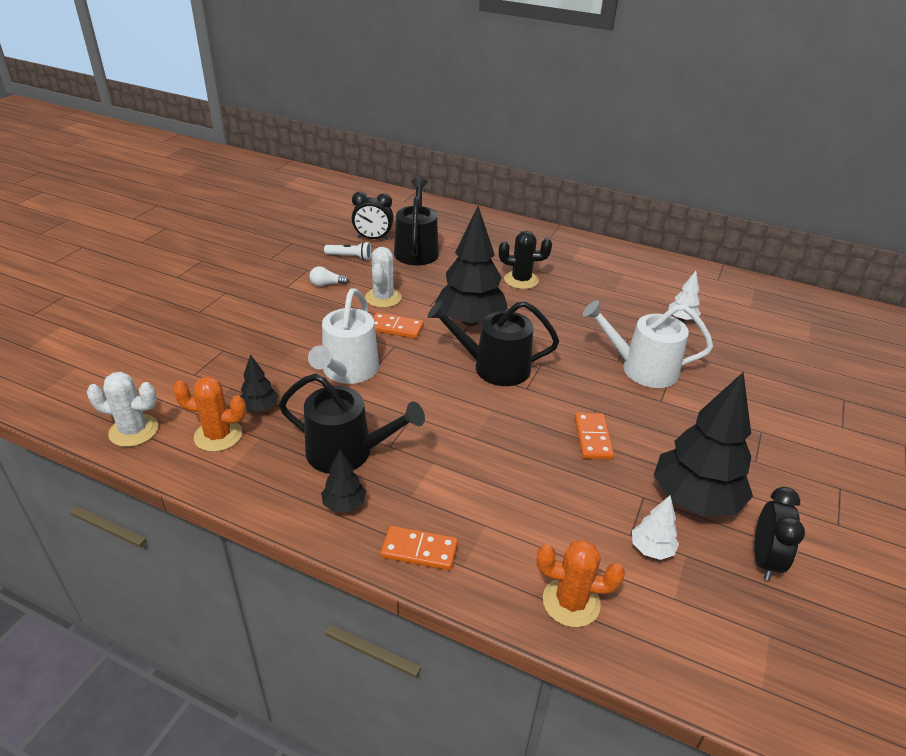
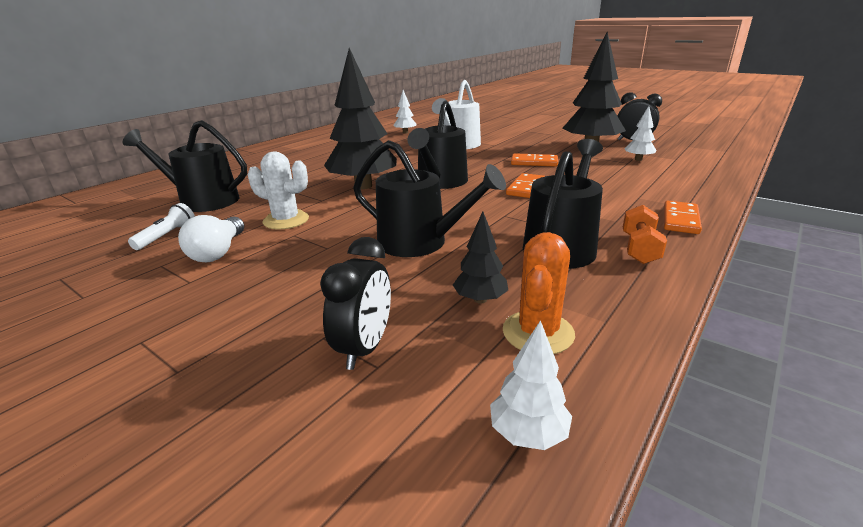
camera: 75 degrees left, 10 degrees down
(134, 431) = (528, 433): white cactus -> white tree
(326, 284) = (218, 252): white light bulb -> white light bulb, size x1.59
(344, 504) = (639, 249): black tree -> orange dumbbell
(348, 371) = (420, 242): white watering can -> black watering can
(373, 238) = (140, 221): black clock -> black clock (365, 348)
(396, 328) = (352, 216): orange domino -> orange domino (526, 188)
(521, 280) = (313, 165): black cactus -> none
(571, 602) = (698, 180): orange cactus -> none

